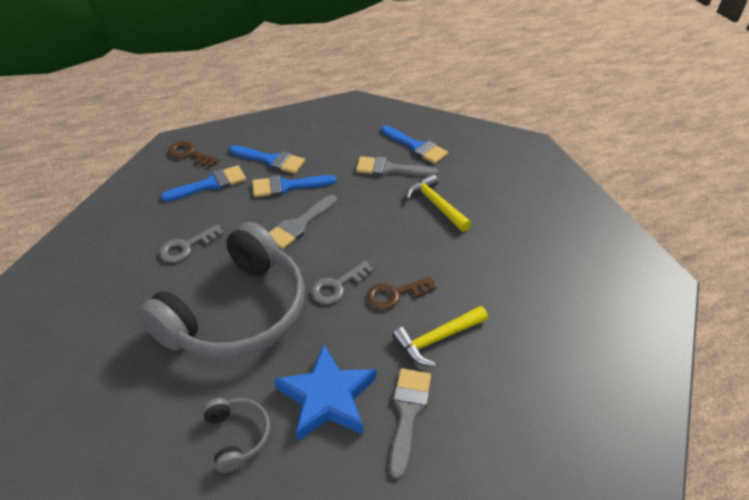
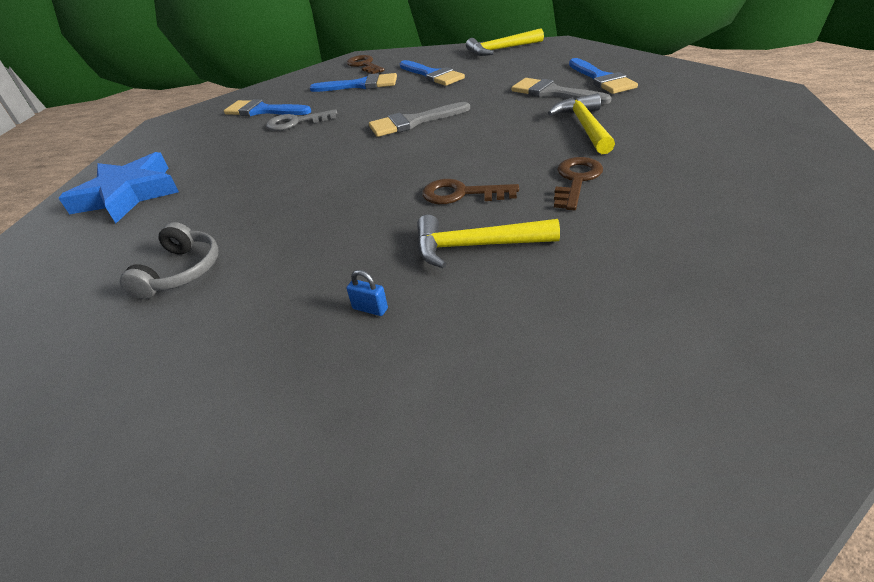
camera: 35 degrees right, 5 degrees down
(237, 312) = (287, 175): grey headphones -> none
(287, 186) = (429, 94): blue brush -> blue brush (263, 111)
(310, 116) = (501, 49): none -> yellow hammer
(327, 397) = (297, 266): blue star -> blue star (128, 194)
(337, 286) = (404, 174): grey key -> none
(407, 413) = (370, 309): grey brush -> blue padlock
(462, 261) = (576, 180): none -> brown key

